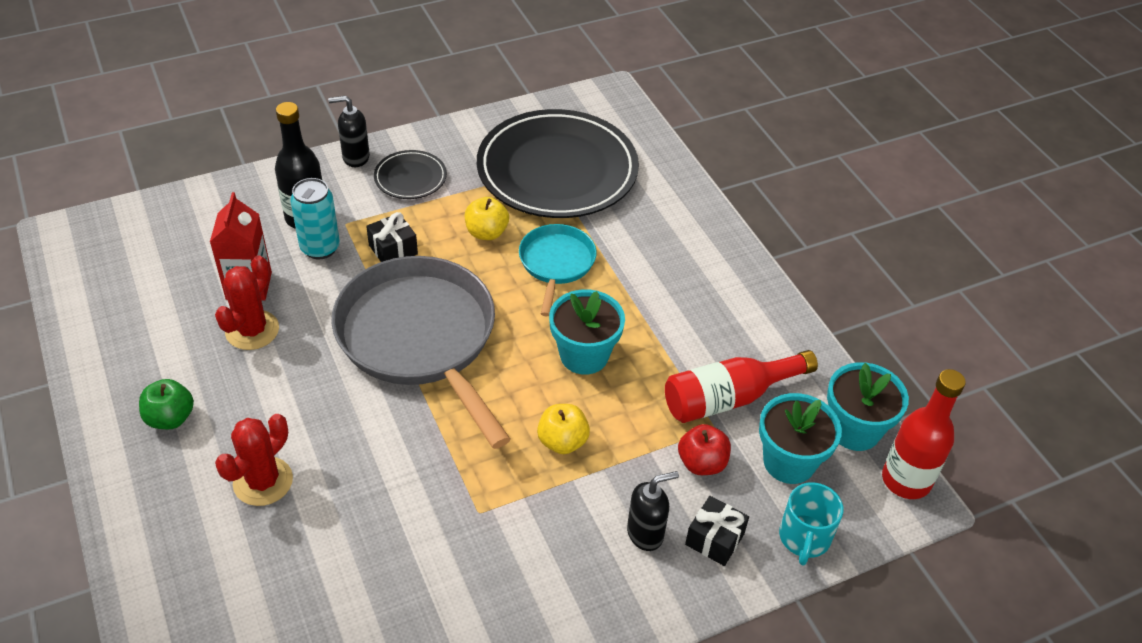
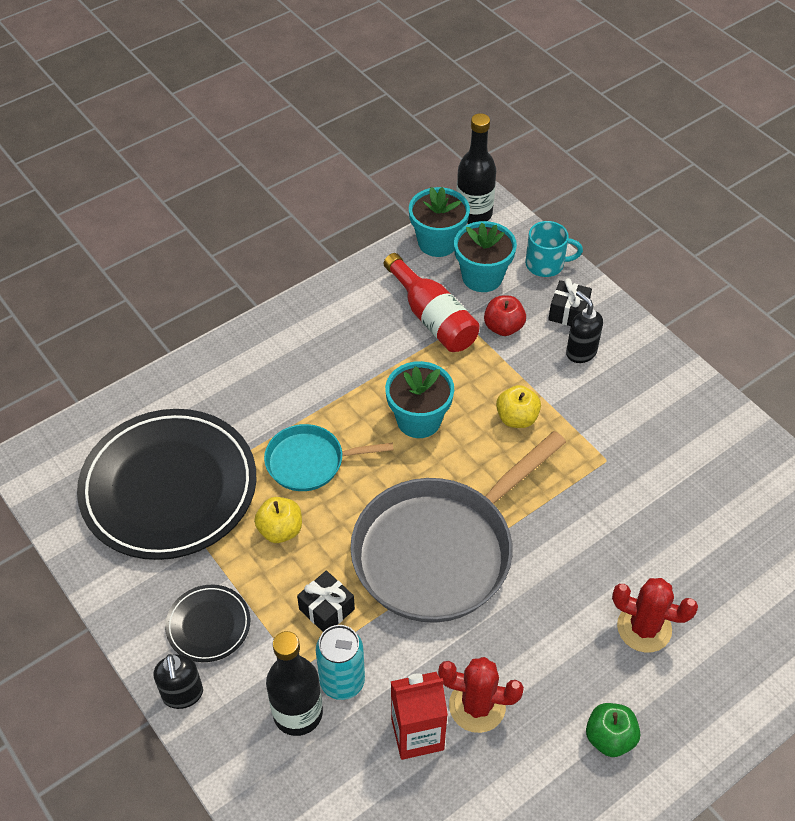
camera: 100 degrees left, 5 degrees up
(906, 480) = (474, 213): red bottle -> black bottle

